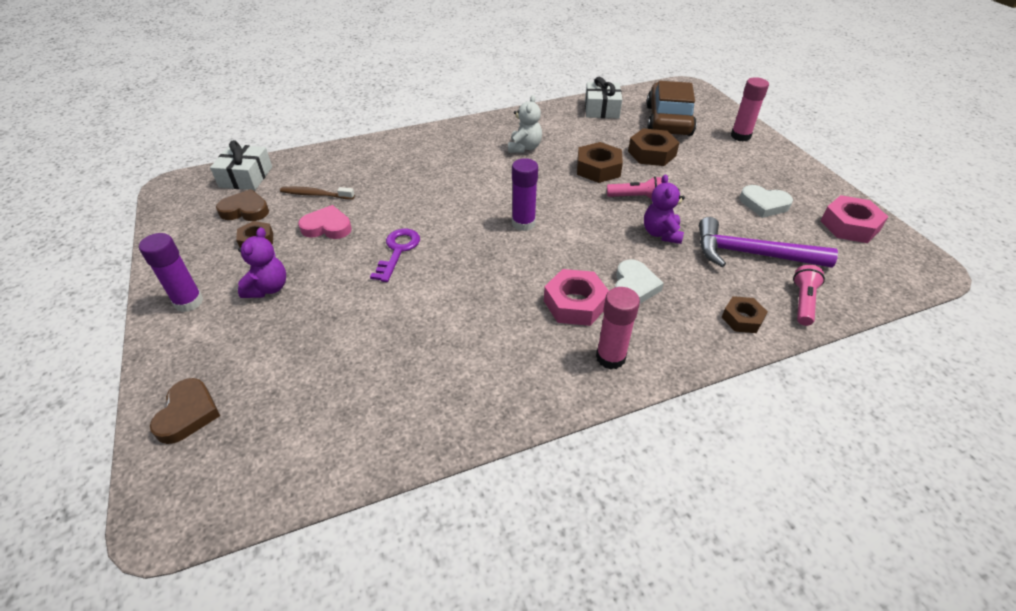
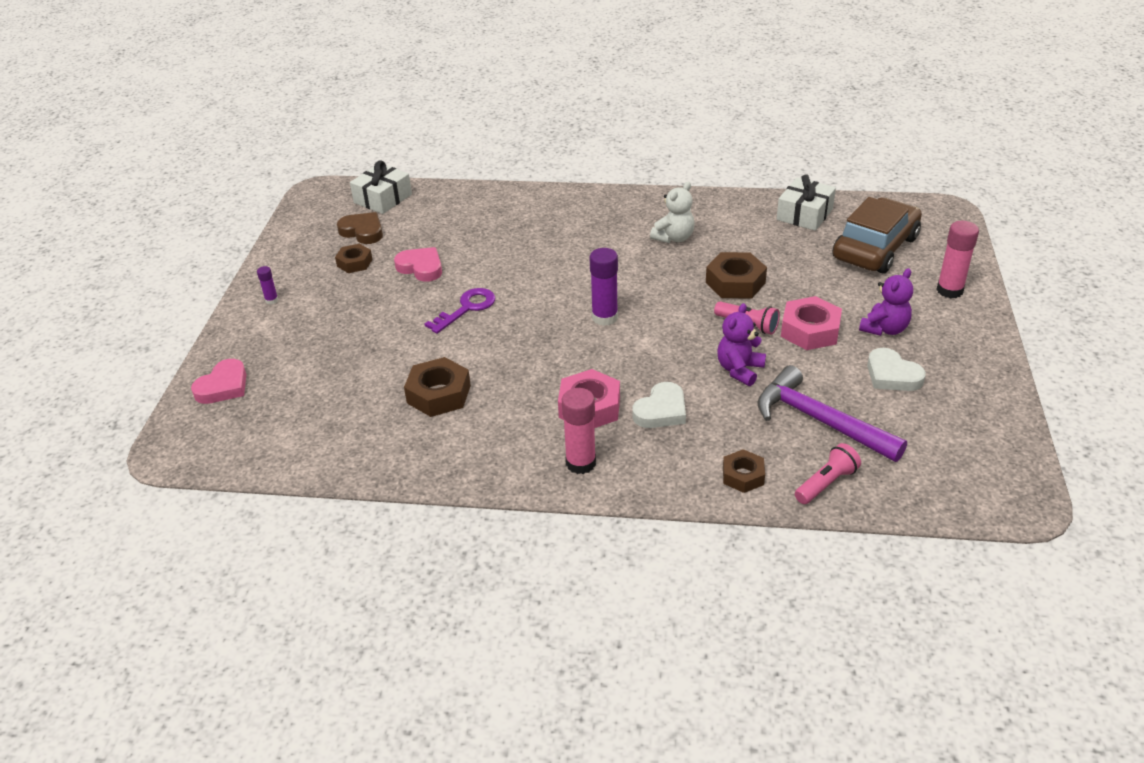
camera: 30 degrees right, 5 degrees down
(188, 413) = (223, 386): brown heart -> pink heart
(189, 302) = (271, 300): purple glue stick -> purple glue stick, size x0.52
(268, 288) = (337, 308): purple teddy bear -> purple teddy bear (884, 329)
(315, 194) = (432, 233): brown toothbrush -> none
(651, 153) = (814, 282): brown nut -> brown nut (438, 394)
(849, 225) = (974, 429): pink nut -> pink nut (810, 330)

